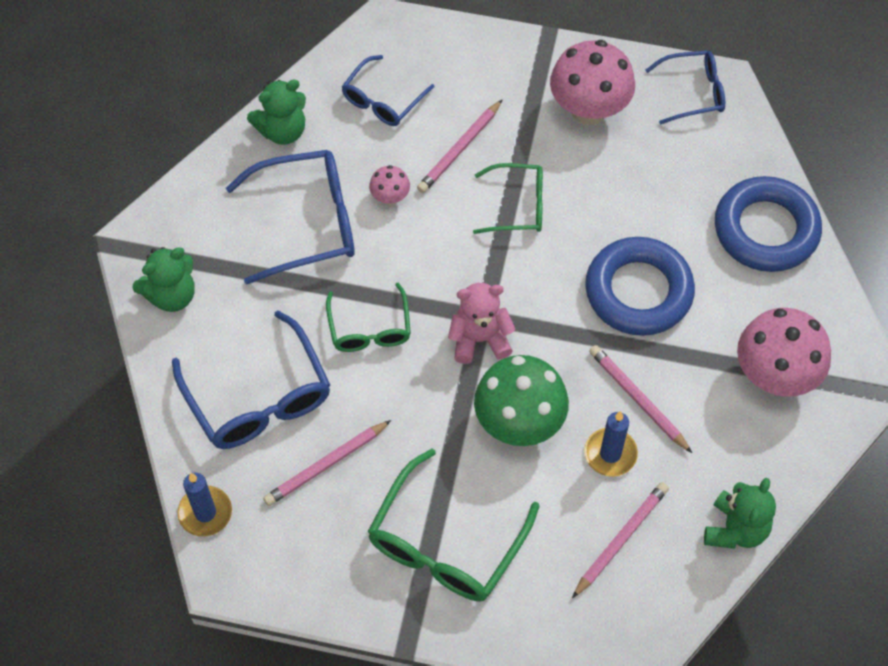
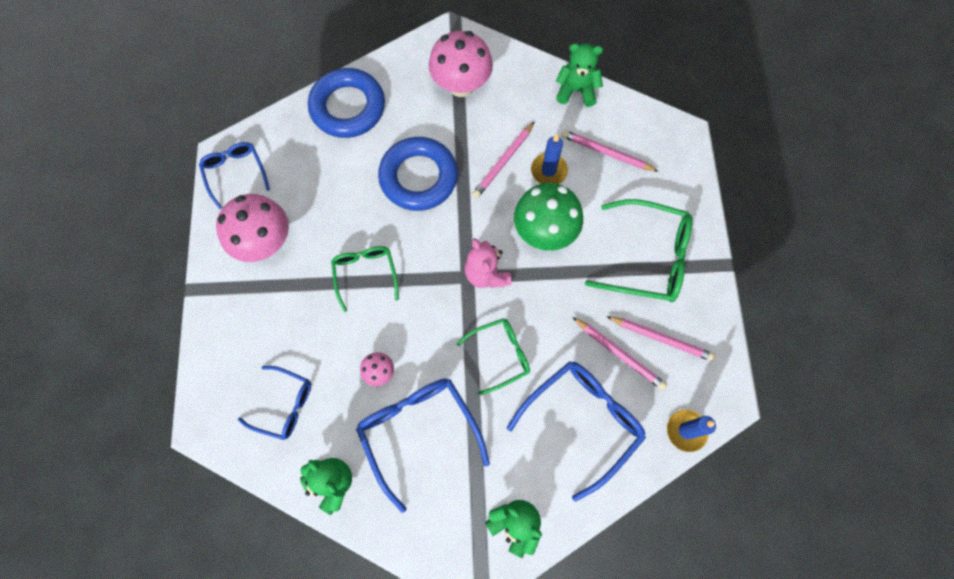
camera: 105 degrees left, 10 degrees up
(459, 149) = (322, 330): pink pencil -> pink pencil (661, 339)

